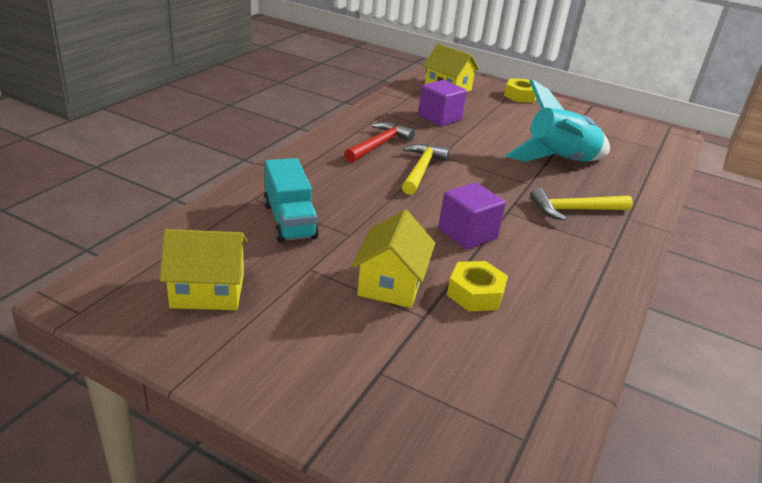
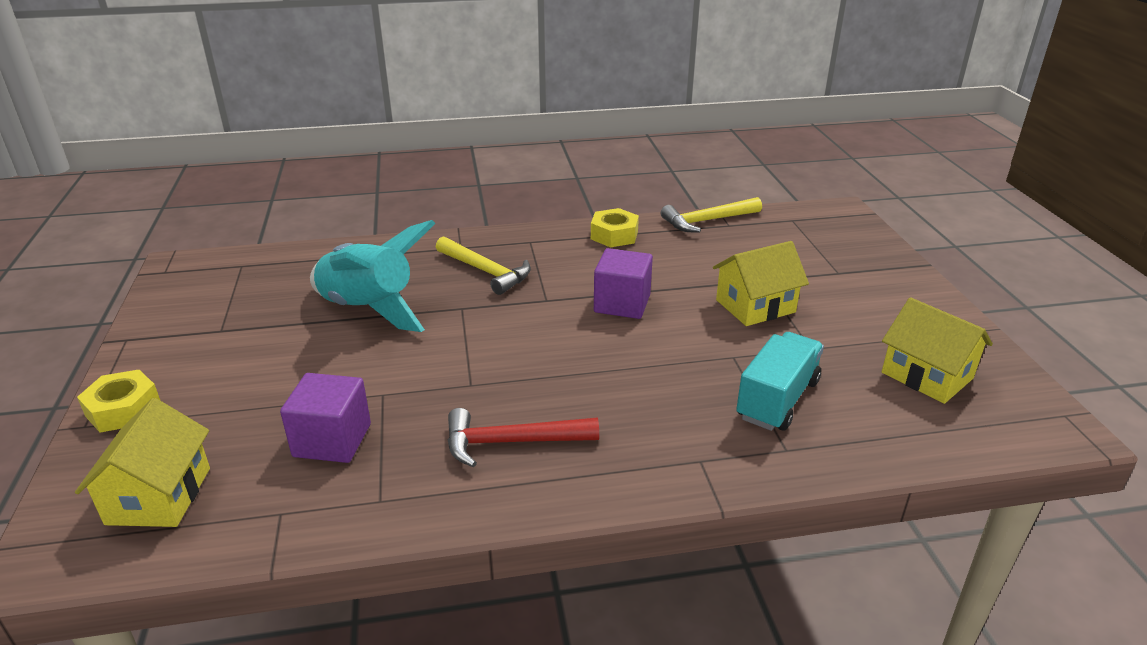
camera: 125 degrees left, 0 degrees up
(421, 170) = (533, 379): yellow hammer -> yellow hammer (707, 221)
(475, 293) = (699, 271): yellow nut -> yellow nut (614, 235)

